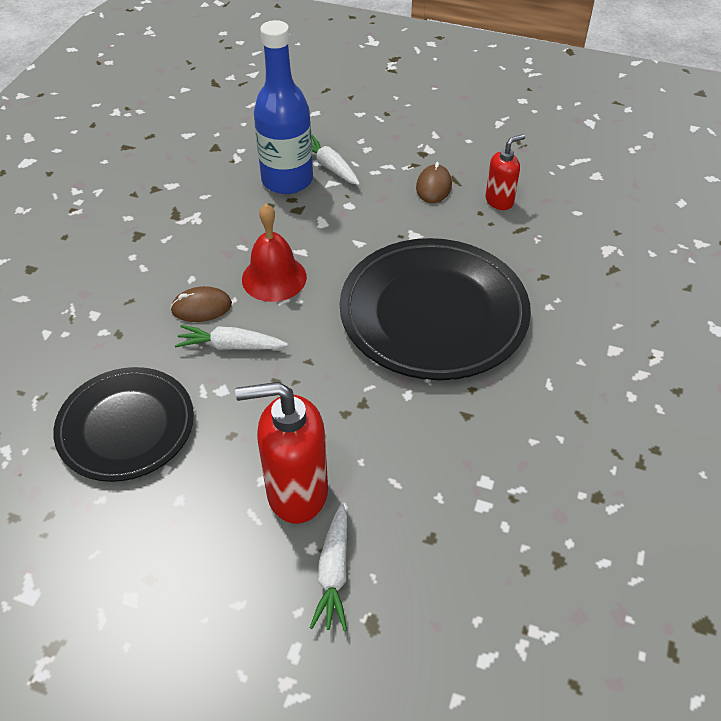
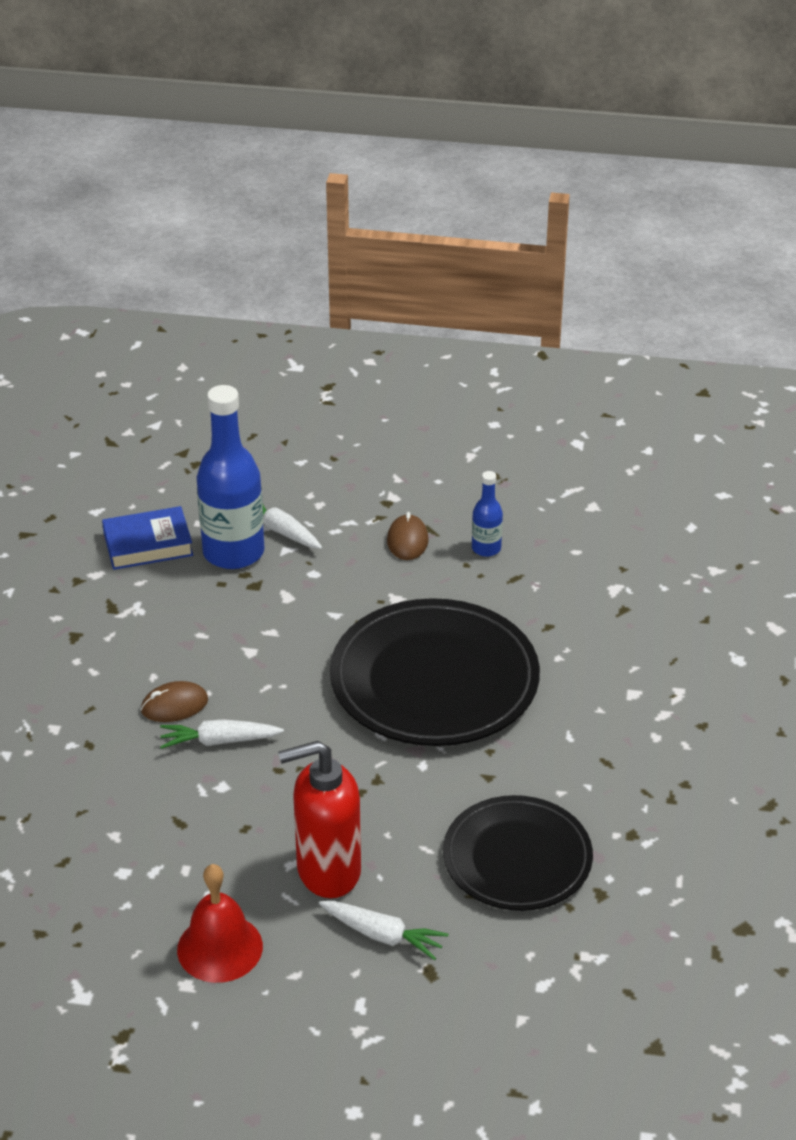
camera: 10 degrees left, 10 degrees down
(126, 427) = (130, 835): black plate -> black plate (517, 858)
(220, 165) = (148, 544): none -> blue book
(274, 278) = (247, 664): red bell -> red bell (220, 948)
(333, 573) = (383, 935): white carrot -> white carrot turned 60 degrees counterclockwise
(499, 201) = (486, 548): red soap dispenser -> blue bottle

